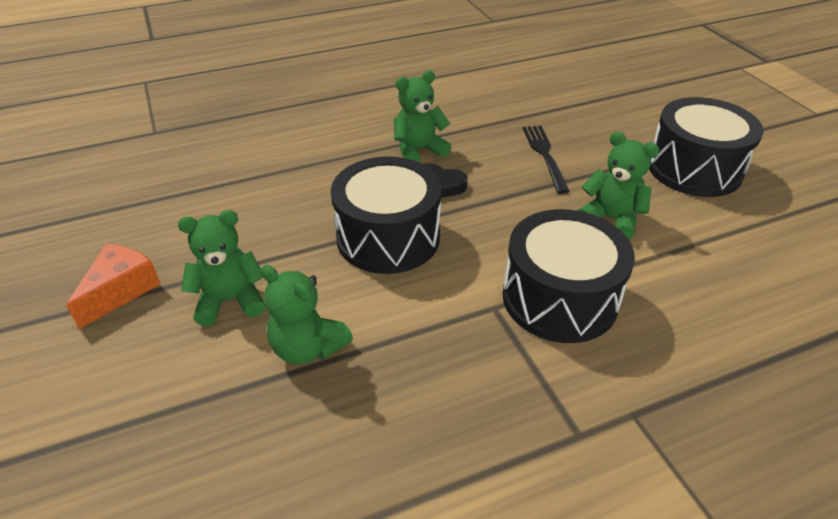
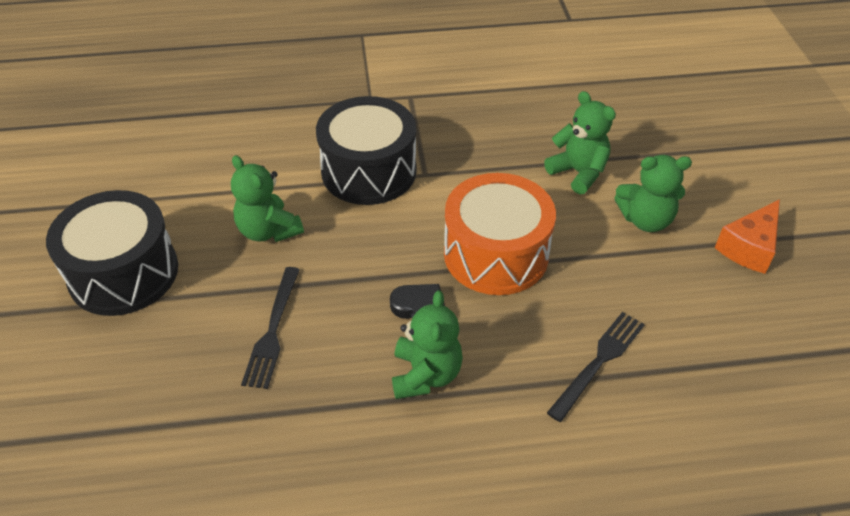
camera: 165 degrees left, 5 degrees up
(289, 177) = (599, 361): none -> black fork
(388, 237) = (496, 254): black drum -> orange drum
(419, 150) = (425, 374): green teddy bear -> green teddy bear turned 75 degrees counterclockwise

